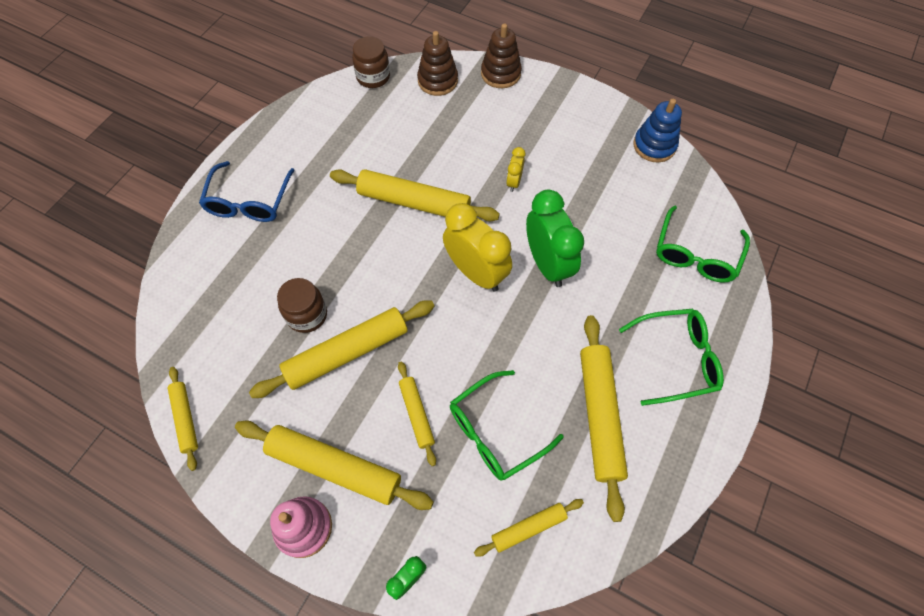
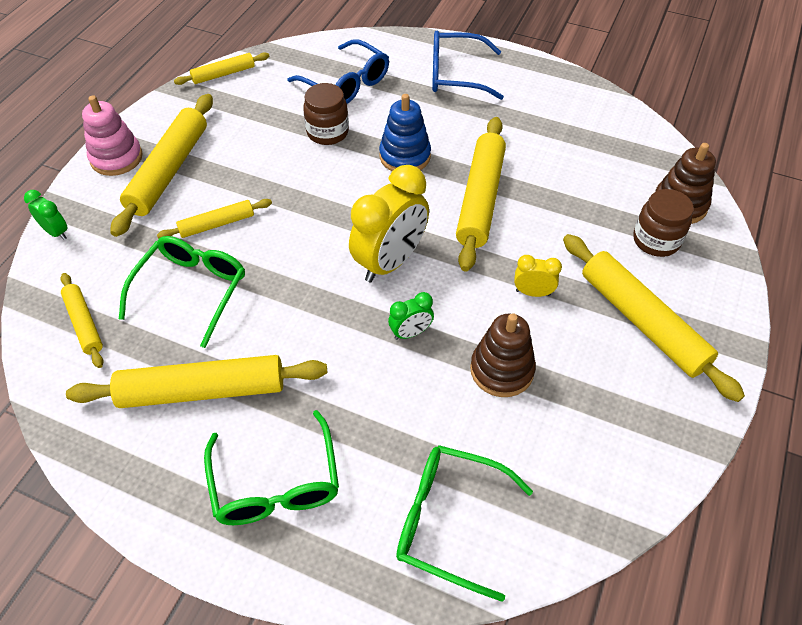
camera: 85 degrees right, 10 degrees down
(236, 295) = (346, 83): none -> blue glasses
(347, 353) = (286, 165): yellow rolling pin -> yellow rolling pin (642, 321)
(373, 77) = (661, 145): brown jar -> brown jar (656, 240)
(495, 432) = (192, 290): green glasses -> green glasses turned 60 degrees clockwise
(500, 74) = (720, 270): brown stacking toy -> brown stacking toy (502, 370)
(547, 264) = (410, 333): green clock -> green clock, size x0.48
(654, 146) = (648, 471): blue stacking toy -> blue stacking toy (405, 156)

